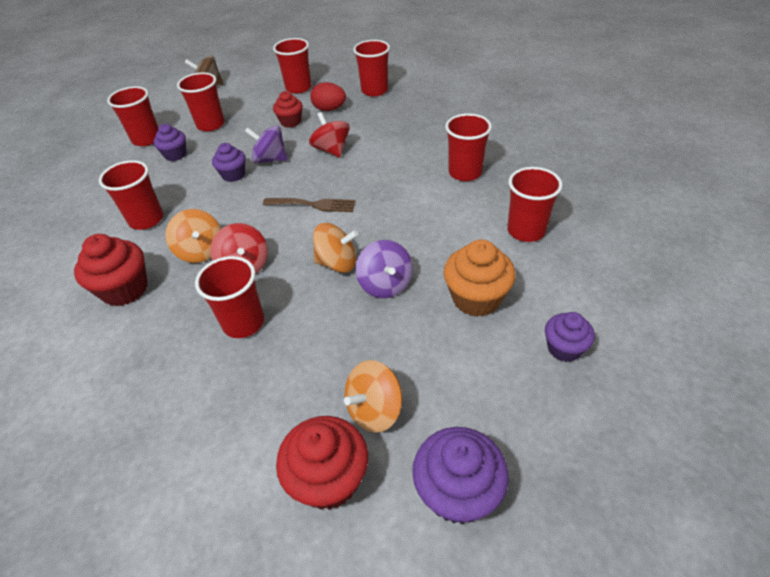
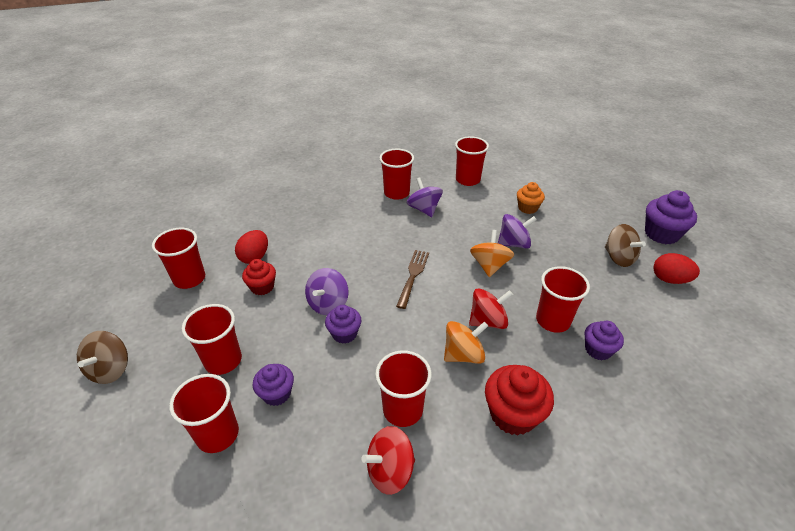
camera: 85 degrees left, 5 degrees down
(329, 479) = (669, 279): red cupcake -> red egg
(331, 150) = (332, 260): red spinning top -> red spinning top (390, 470)
(374, 90) = (239, 225): red cup -> none
(374, 410) = (618, 258): orange spinning top -> brown spinning top
(438, 198) = (424, 209): none -> purple spinning top
(476, 298) = (527, 208): orange cupcake -> orange cupcake, size x0.63
(564, 348) = (565, 186): purple cupcake -> purple cupcake (598, 350)

